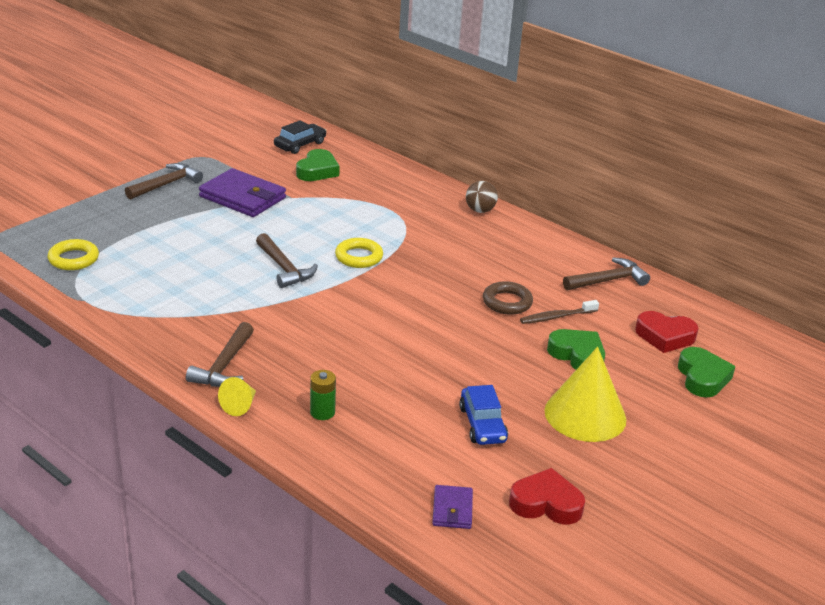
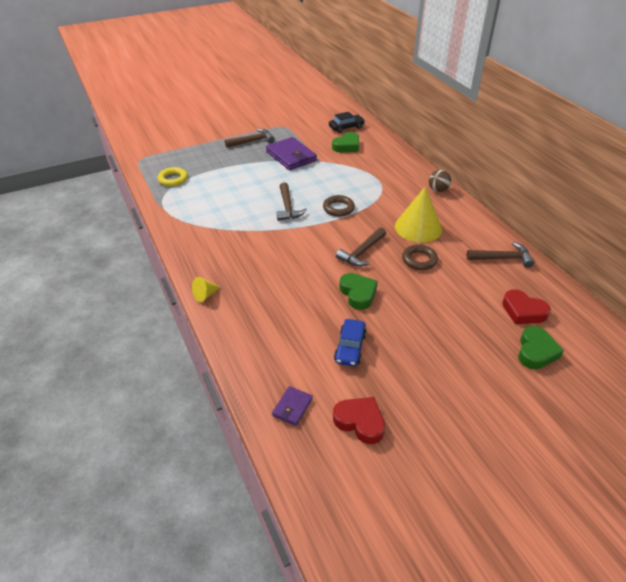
camera: 25 degrees right, 10 degrees up
(224, 366) = (212, 265): brown hammer -> brown hammer (361, 252)
(322, 412) = (251, 312): green battery -> none
(359, 257) = (338, 208): yellow ring -> brown ring
(557, 317) = (449, 278): brown toothbrush -> none
(577, 355) = (448, 311): green heart -> green heart (358, 293)
(585, 415) = (428, 359): yellow cone -> yellow cone (418, 227)

